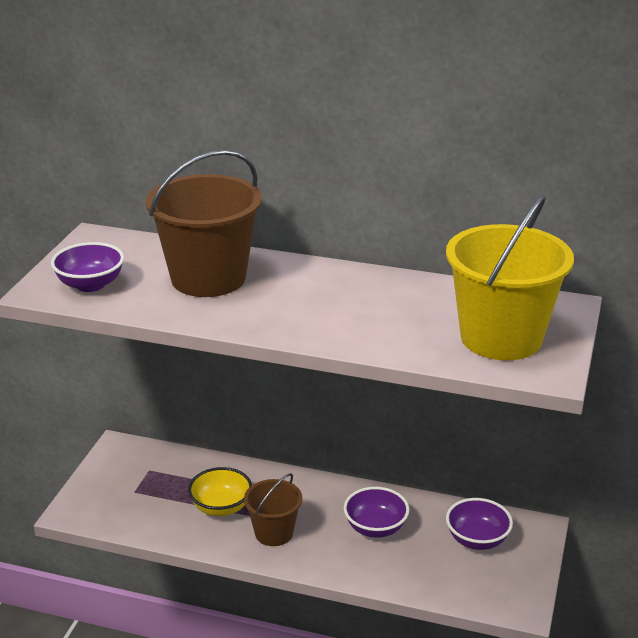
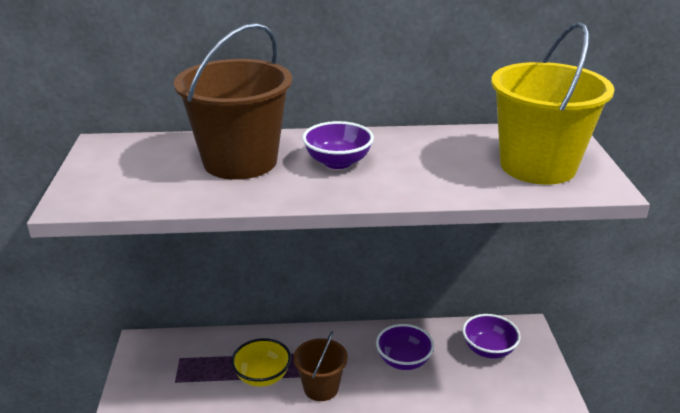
camera: 20 degrees left, 0 degrees up
(90, 284) = (124, 187): purple bowl -> purple bowl (338, 162)

